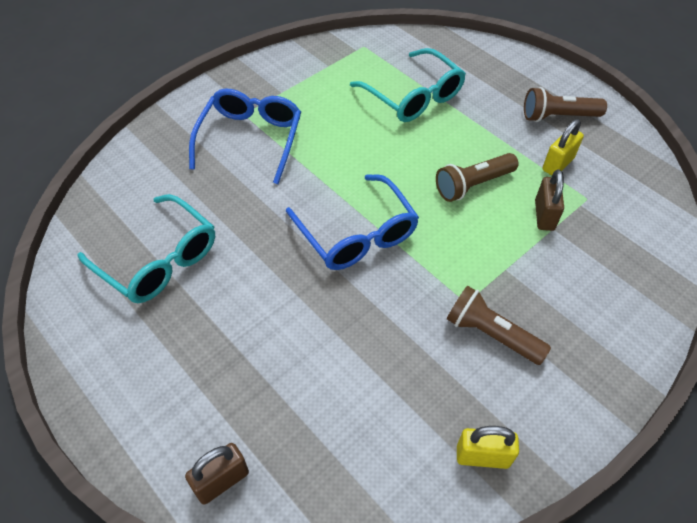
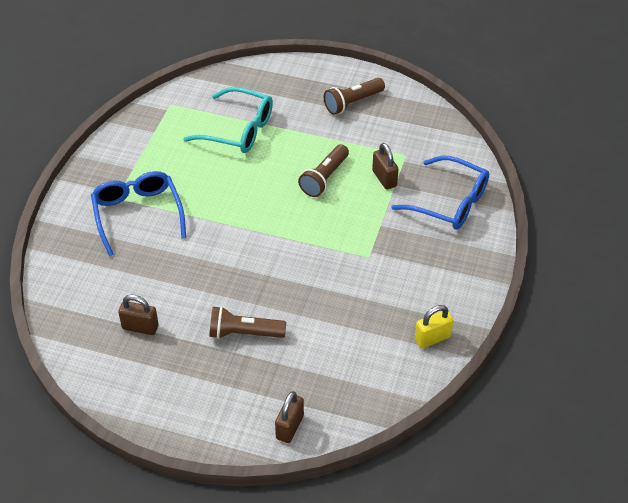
camera: 30 degrees left, 5 degrees down
(159, 260) = (140, 327): turquoise glasses -> brown padlock
(357, 234) = (268, 247): blue glasses -> blue glasses (450, 202)
(491, 334) = (396, 269): brown flashlight -> brown flashlight (244, 333)
(558, 164) = (372, 138): yellow padlock -> none

